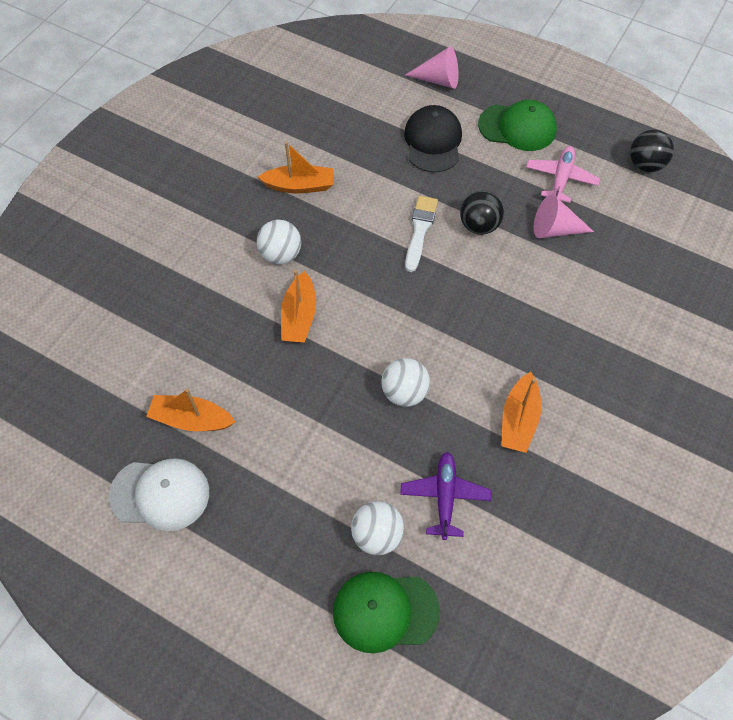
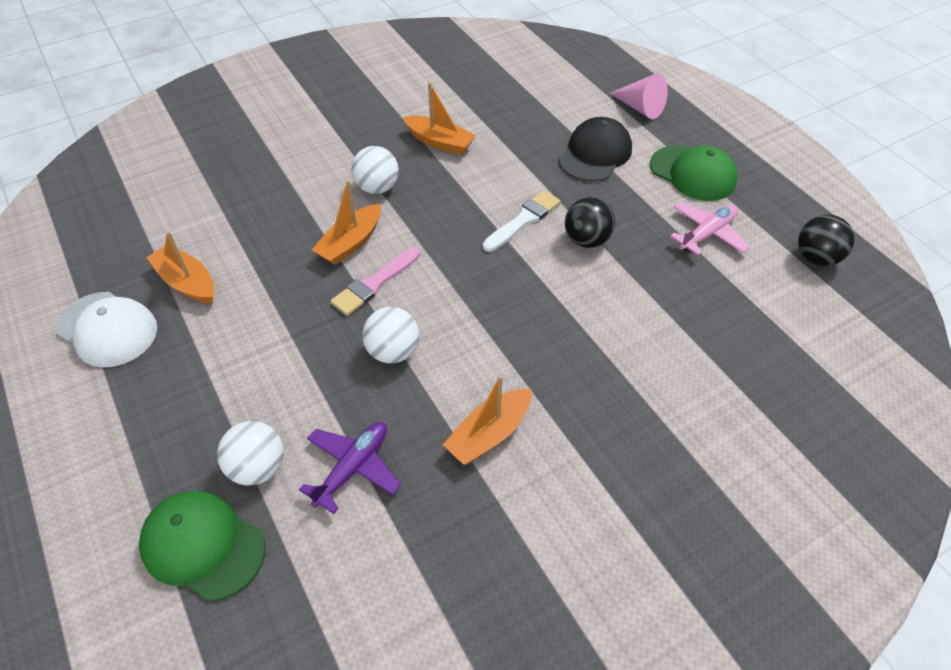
camera: 30 degrees right, 10 degrees down
(346, 343) = (375, 283): none -> pink brush
(555, 229) = (666, 276): pink cone -> none

